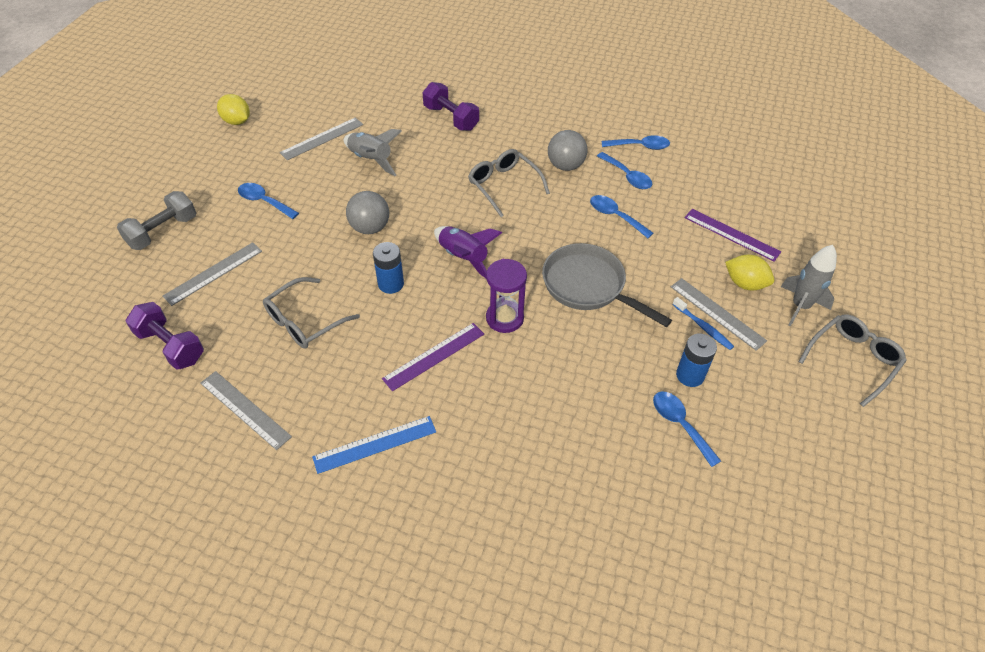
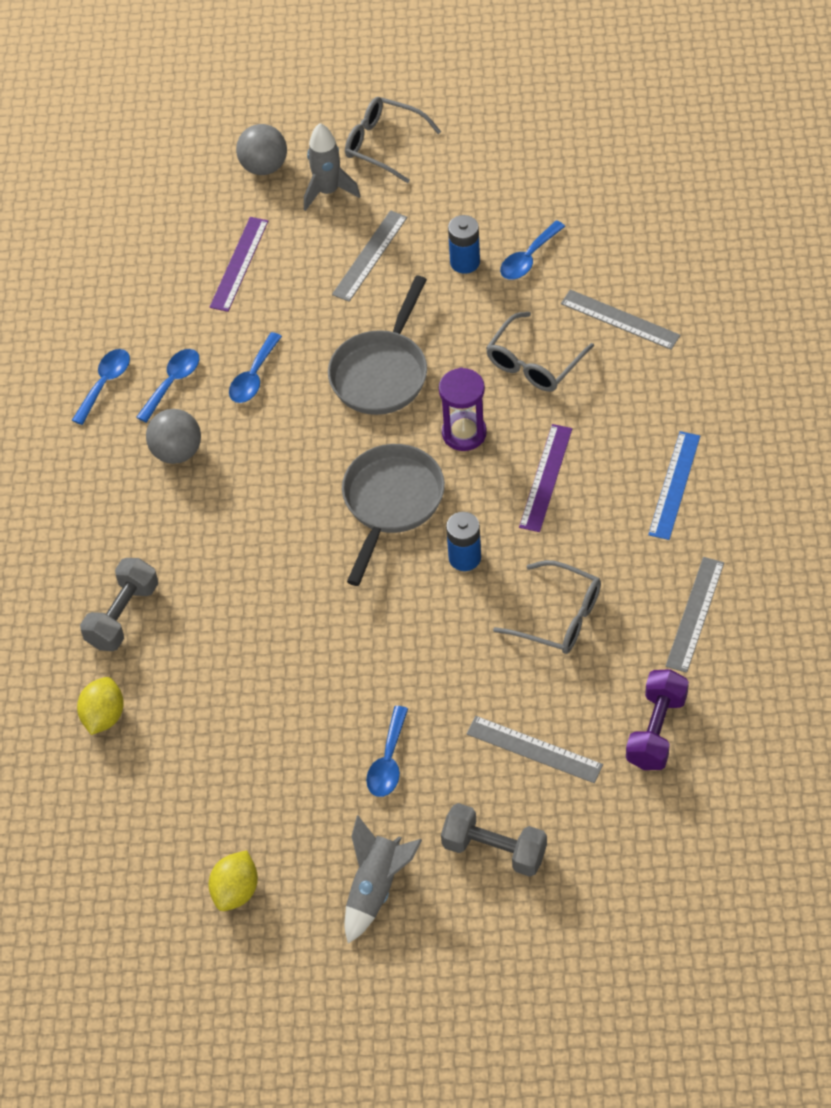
camera: 105 degrees left, 5 degrees up
(322, 138) = (231, 756): grey ruler -> grey ruler (620, 320)
(370, 228) = (383, 618): grey ball -> grey ball (264, 166)
(371, 160) = (253, 674): grey rocket -> grey rocket (376, 888)
(375, 444) = (674, 485): blue ruler -> blue ruler turned 60 degrees clockwise
(434, 356) = (545, 477): purple ruler -> purple ruler turned 75 degrees clockwise
(451, 118) = (122, 615): purple dumbbell -> grey dumbbell
(463, 258) = (391, 502): purple rocket -> grey pan
(504, 185) = (244, 505): grey glasses -> grey glasses (534, 363)
(640, 146) = (105, 384): blue spoon -> blue spoon turned 45 degrees clockwise
(703, 327) = (395, 263): blue toothbrush -> none
(745, 283) = (314, 240): yellow lemon -> yellow lemon (103, 716)

